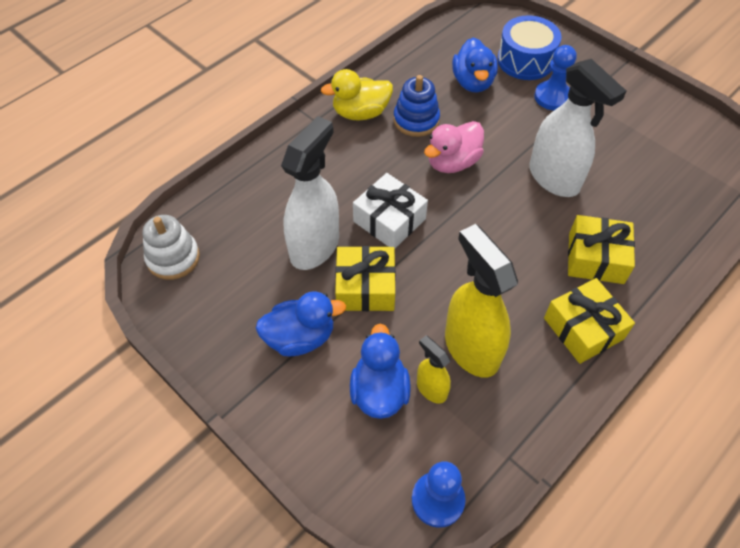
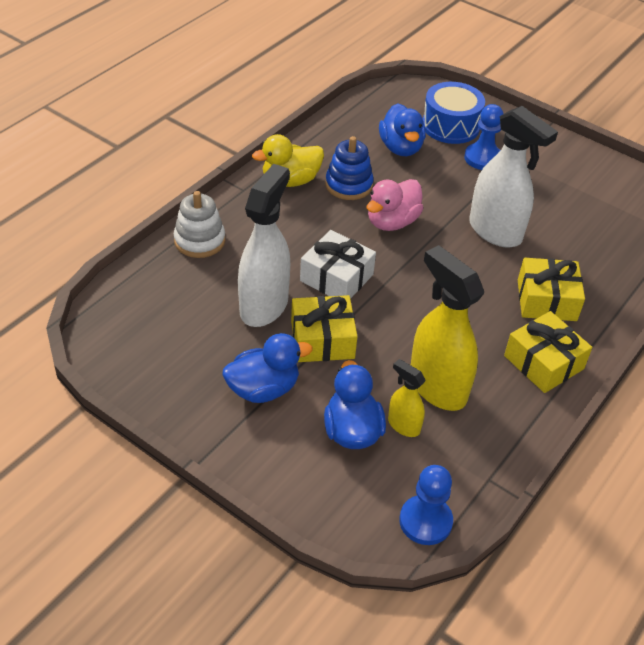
camera: 10 degrees left, 10 degrees down
(173, 258) = (117, 325): white stacking toy -> white stacking toy (199, 240)

